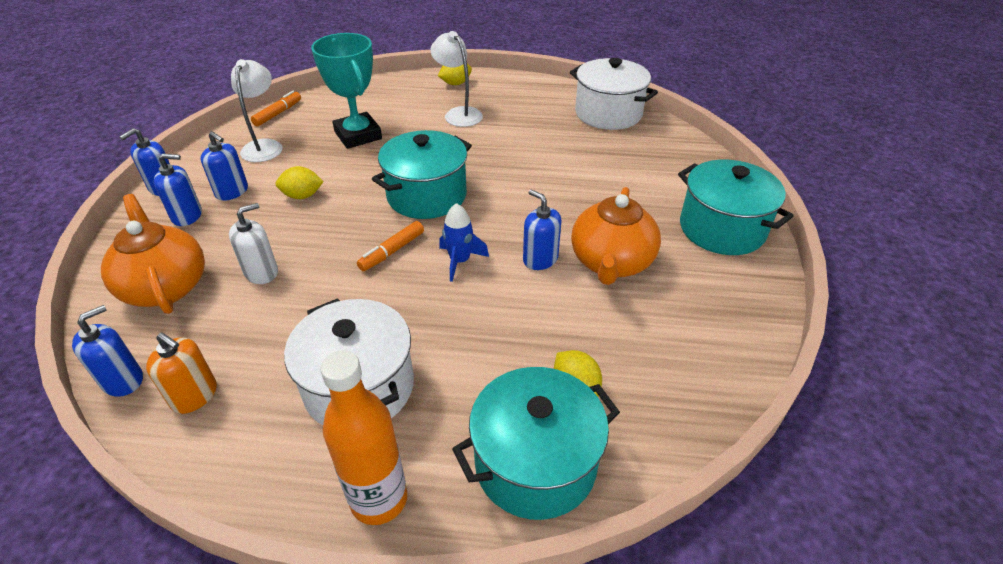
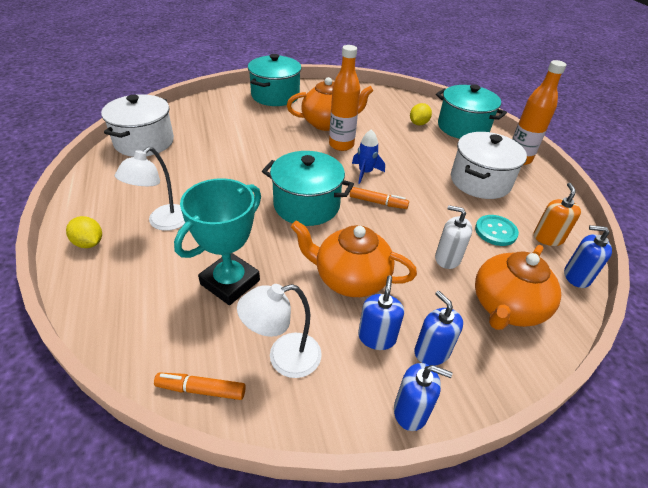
camera: 115 degrees left, 0 degrees up
(256, 341) = (495, 231): none -> turquoise button
(302, 196) = (350, 278): yellow lemon -> orange teapot
(540, 259) = (341, 145): blue soap dispenser -> orange bottle

